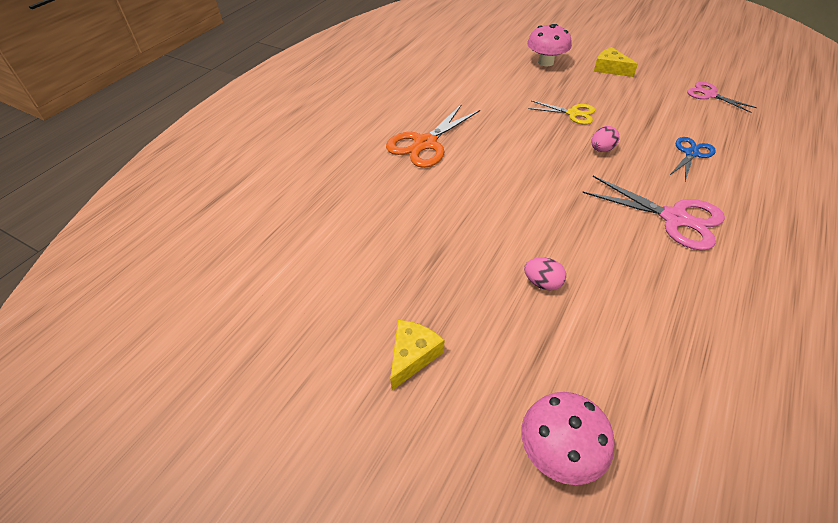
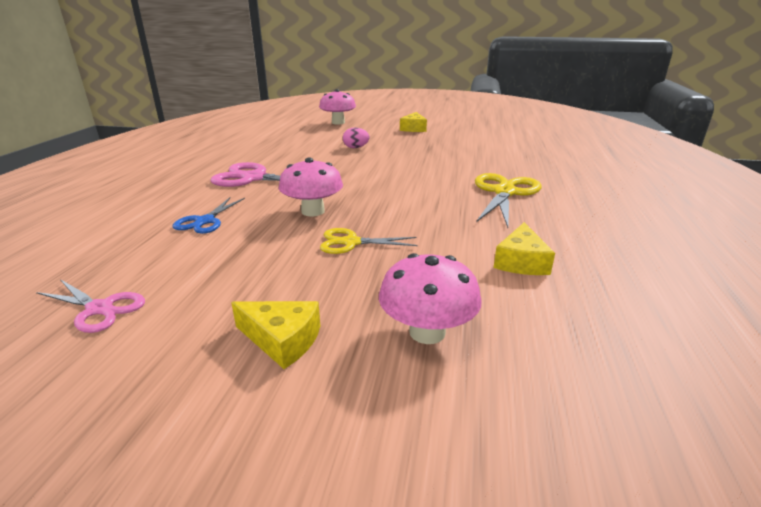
camera: 160 degrees right, 20 degrees down
(425, 143) = (504, 192): orange scissors -> yellow scissors
(474, 84) = (521, 262): none -> yellow cheese
(601, 149) = (313, 211): pink egg -> pink mushroom

